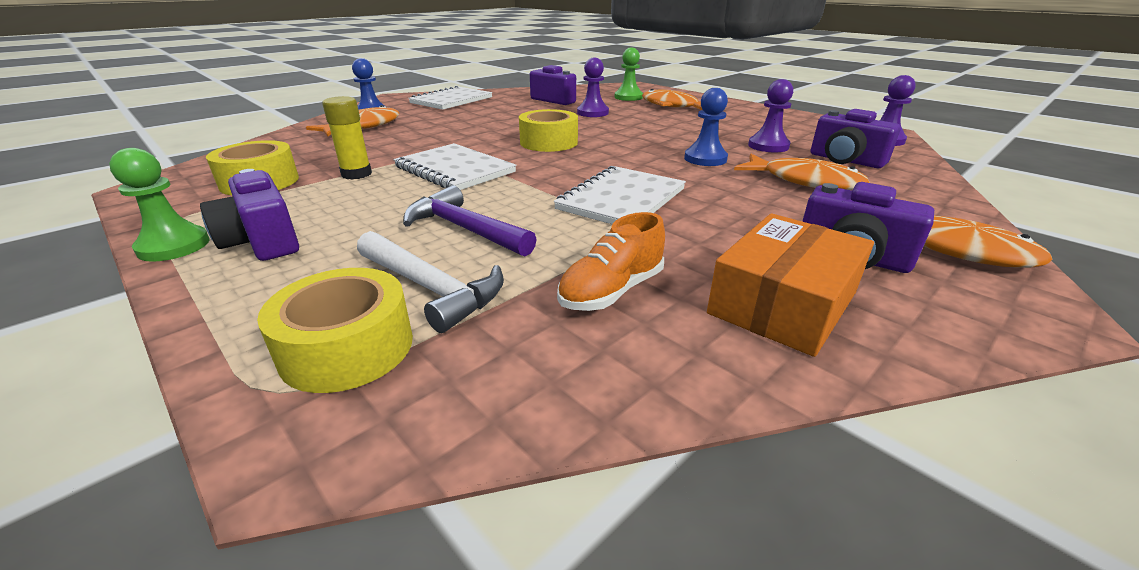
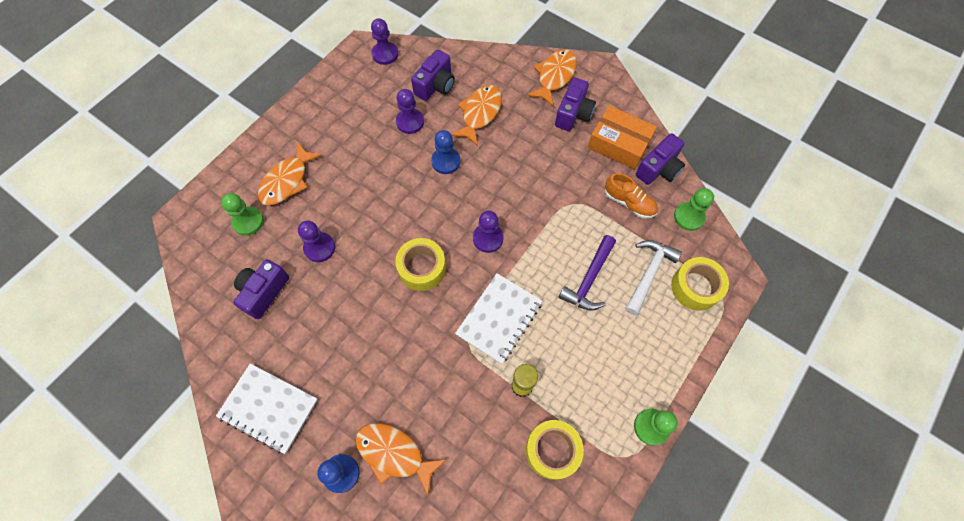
camera: 100 degrees left, 35 degrees up
(263, 241) = (632, 380): purple camera -> purple camera (658, 169)
(545, 381) = (689, 217): none -> green pawn
(575, 172) = (488, 238): none -> purple pawn
(621, 199) = (529, 206): white notebook -> none

